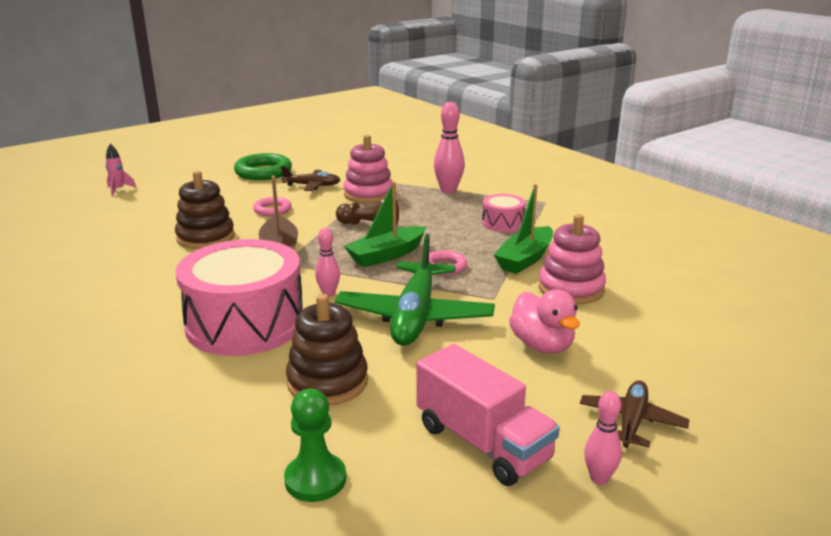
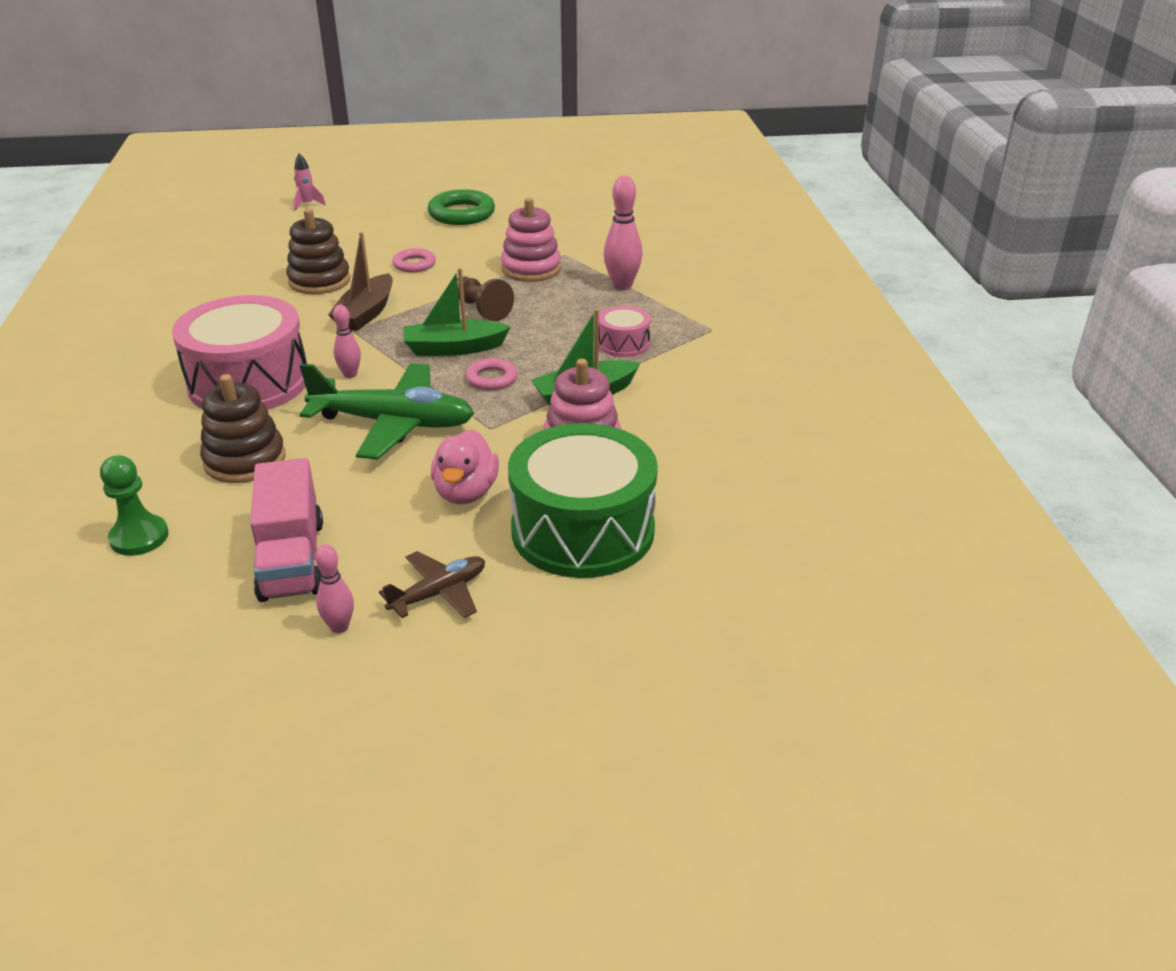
camera: 30 degrees right, 10 degrees up
(312, 186) = (488, 243): brown plane -> none
(415, 316) = (393, 423): green plane -> green plane turned 120 degrees counterclockwise
(658, 342) = (582, 530): none -> green drum

